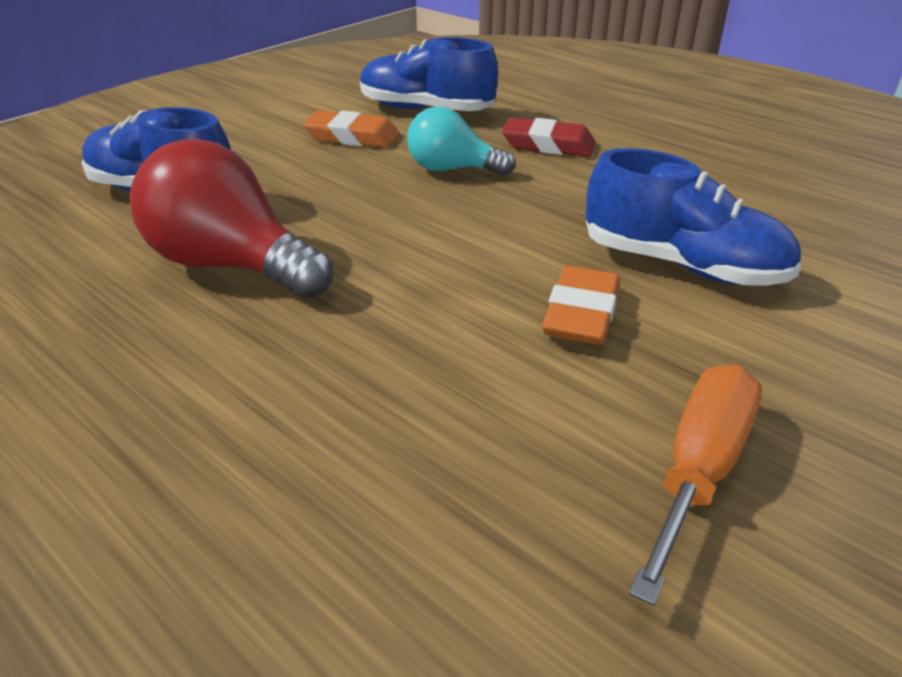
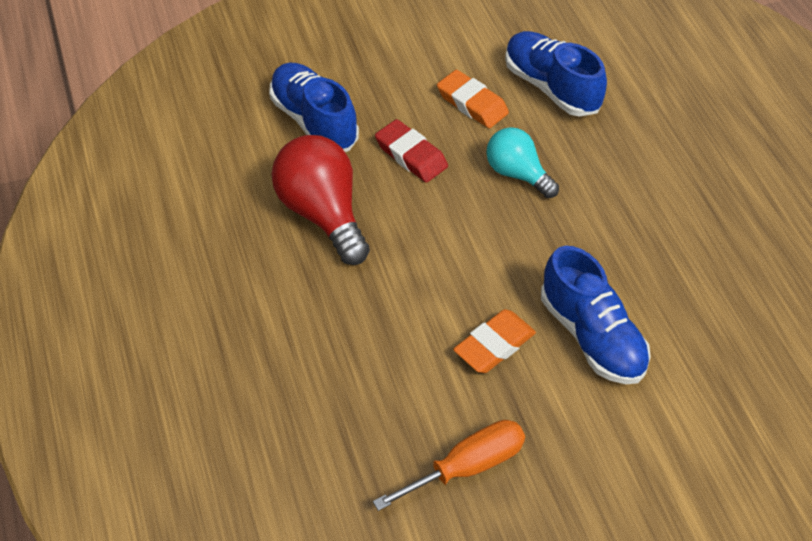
camera: 30 degrees right, 15 degrees up
(548, 145) = (611, 173): red eraser -> red eraser (411, 155)

